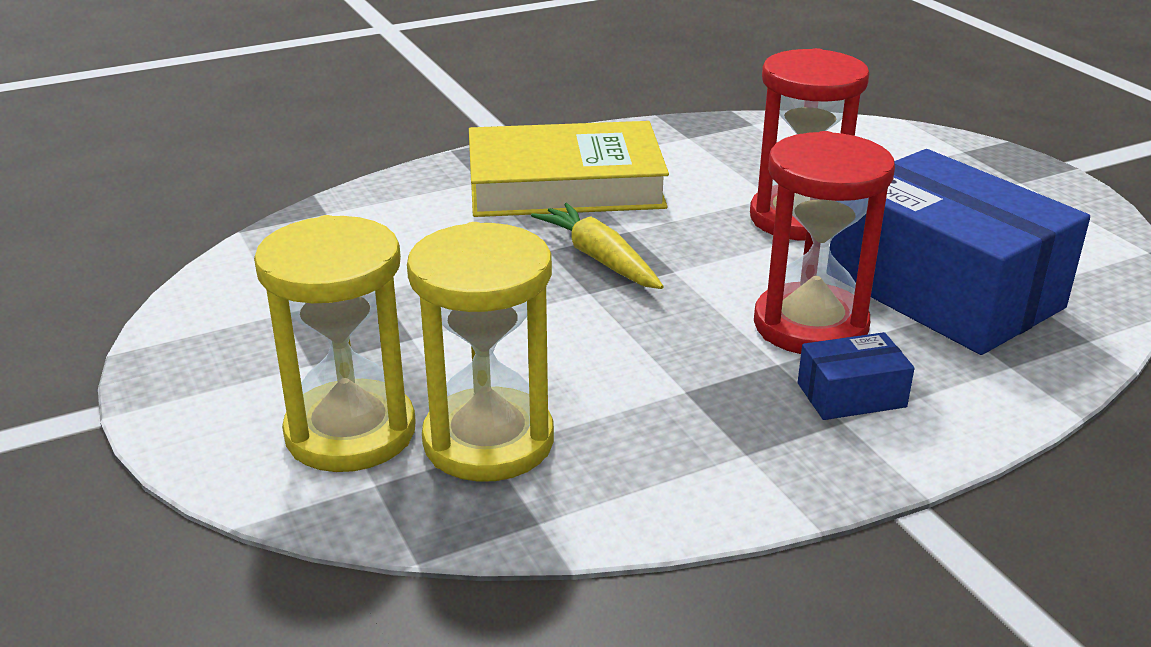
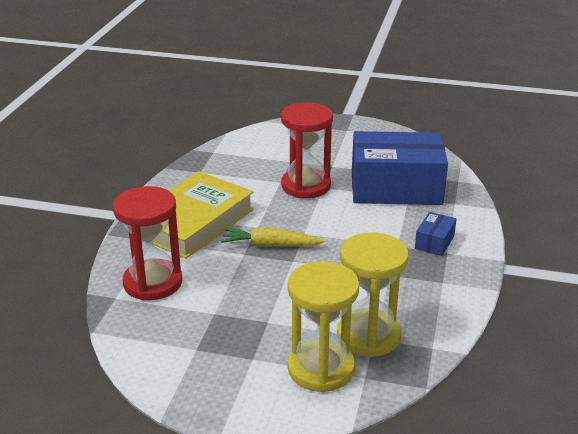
camera: 50 degrees left, 0 degrees up
(810, 325) = (382, 226): red hourglass -> red hourglass (153, 283)

